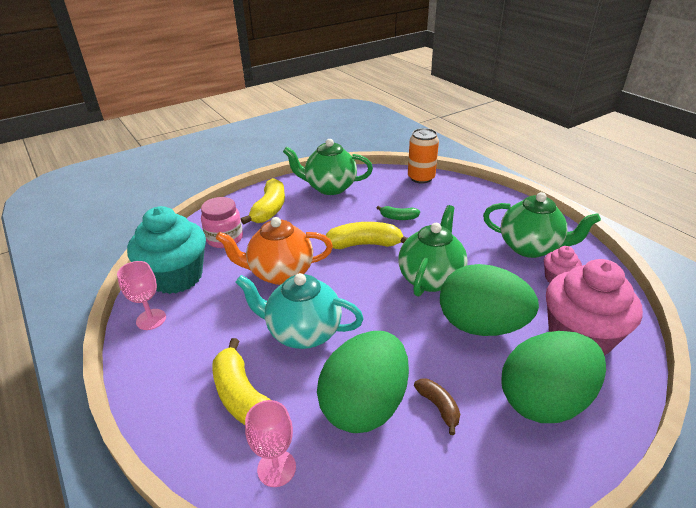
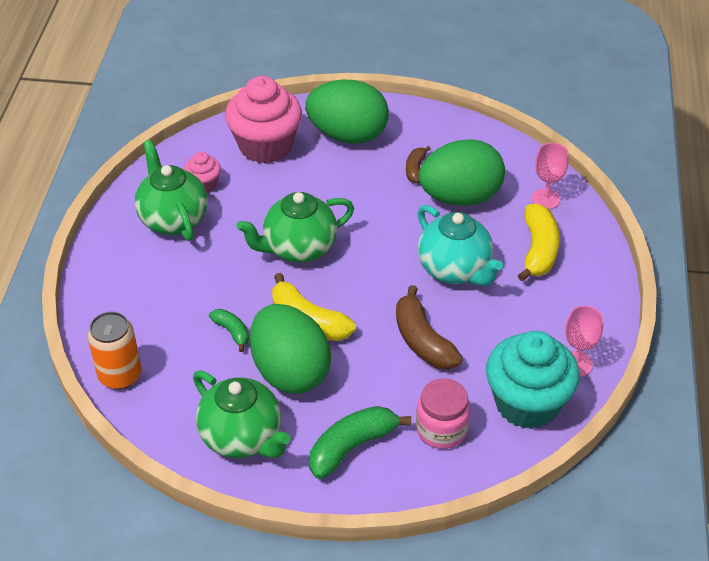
camera: 140 degrees left, 10 degrees up
(269, 209) = (351, 447): yellow banana -> green banana
(280, 273) = (423, 341): orange teapot -> brown banana
(481, 325) = (318, 192): green egg -> green egg (290, 371)

